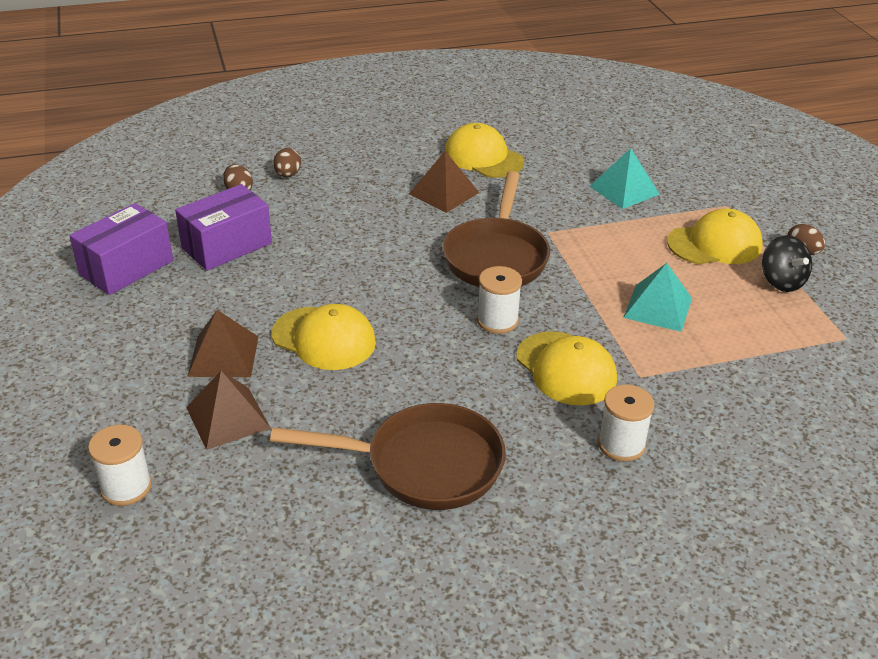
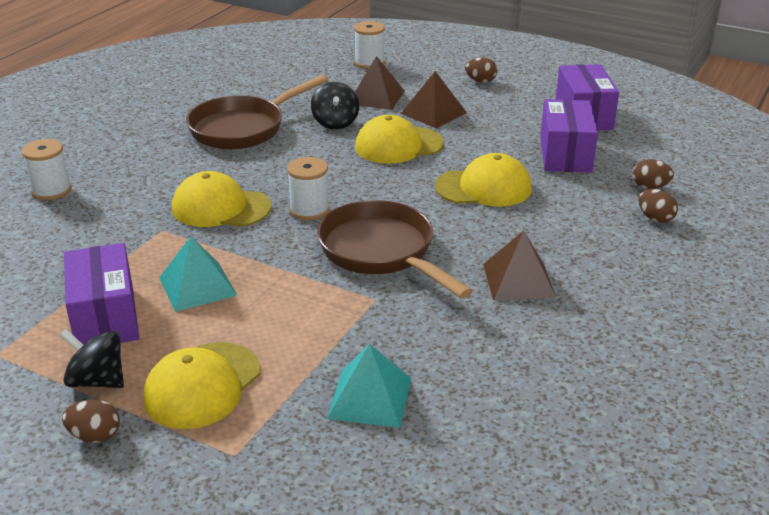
camera: 135 degrees right, 5 degrees down
(98, 367) = (480, 81): none -> brown egg
(327, 407) = (335, 123): none -> black spinning top
(483, 157) = (560, 343): yellow cap -> yellow cap (483, 188)
(621, 444) = (136, 188): white spool -> white spool (51, 191)
(747, 322) = (105, 317): none -> purple box

